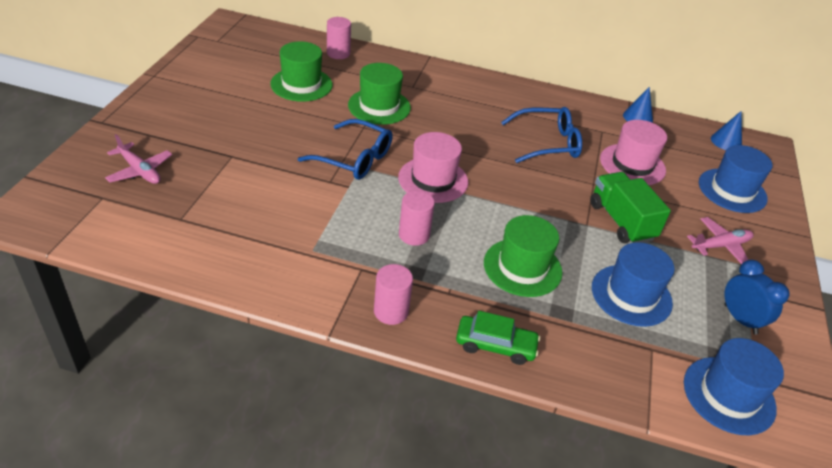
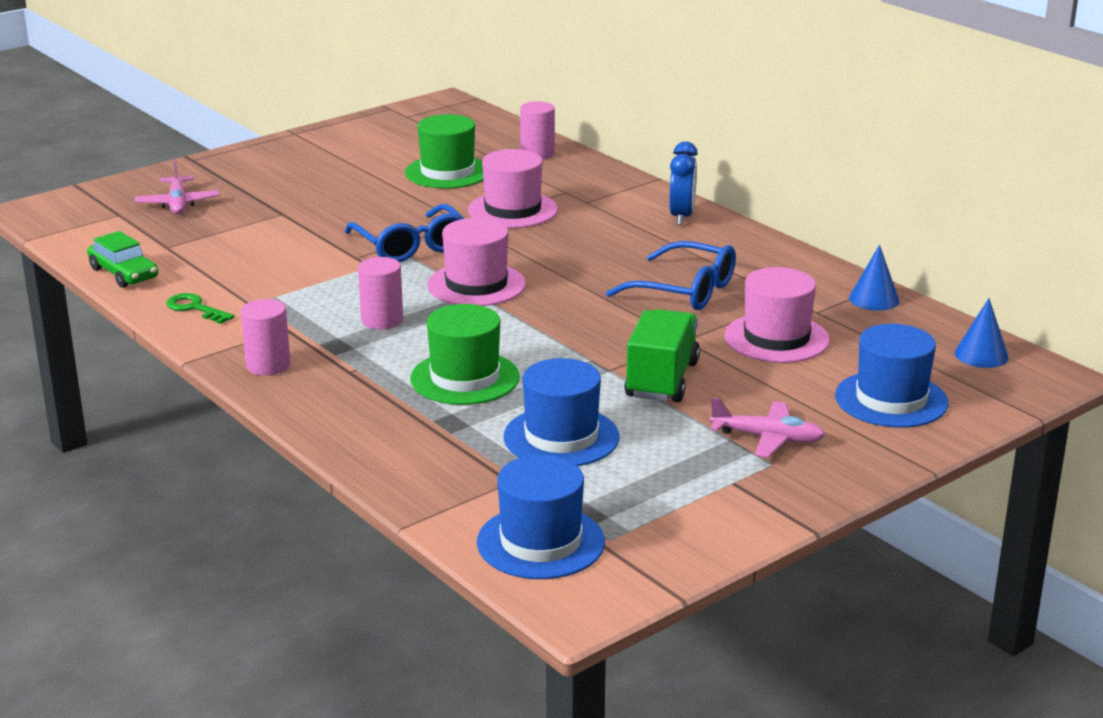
camera: 40 degrees right, 15 degrees down
(274, 275) = (195, 308): none -> green key
(379, 106) = (512, 210): green hat -> pink hat
(495, 345) = (336, 421): green car -> green car (124, 273)
(740, 319) = (672, 499): blue clock -> blue clock (682, 217)

